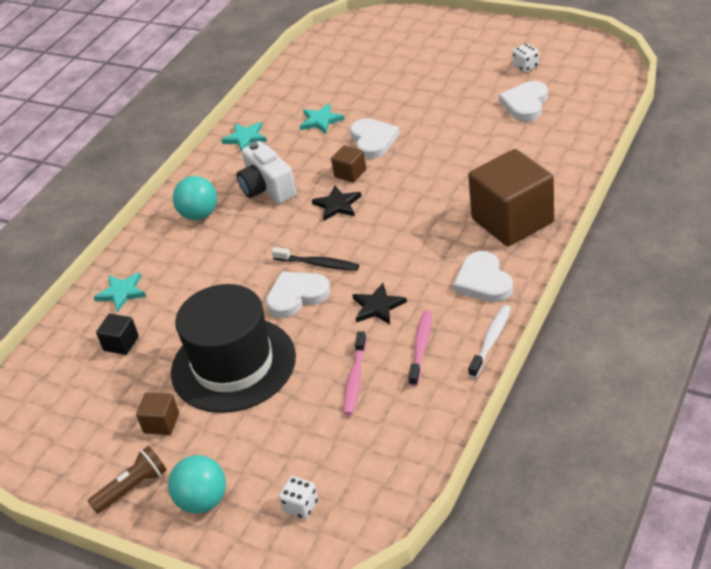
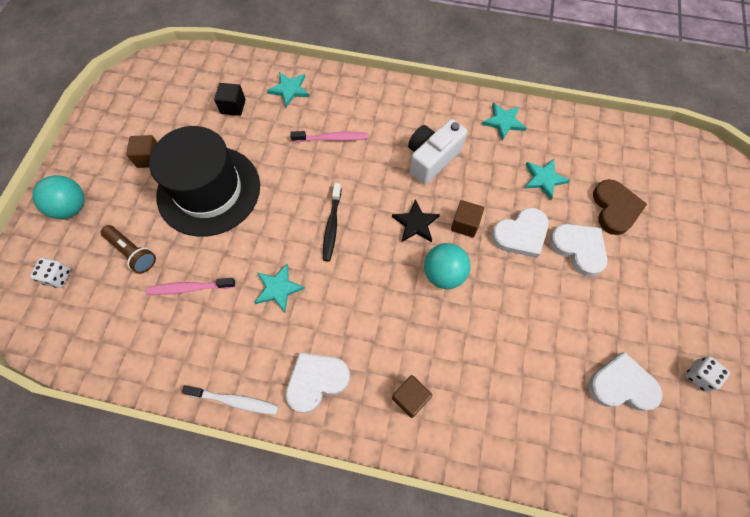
camera: 70 degrees right, 25 degrees up
(132, 488) = (89, 158): brown flashlight -> brown flashlight (132, 252)
(199, 215) = (389, 116): turquoise ball -> turquoise ball (444, 274)
(296, 296) = (290, 218): white heart -> white heart (578, 248)
(367, 85) = (615, 208): none -> brown heart
(378, 306) = (278, 288): black star -> turquoise star
(421, 347) = (226, 337): pink toothbrush -> pink toothbrush (332, 138)
(512, 221) = (410, 398): brown cube -> brown cube, size x0.44

